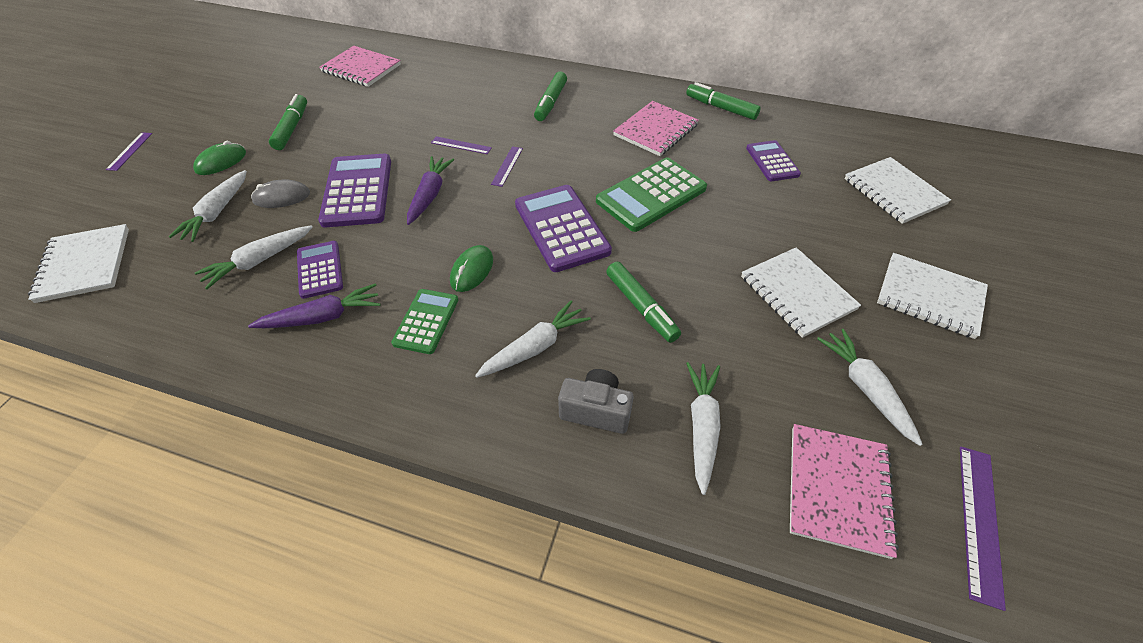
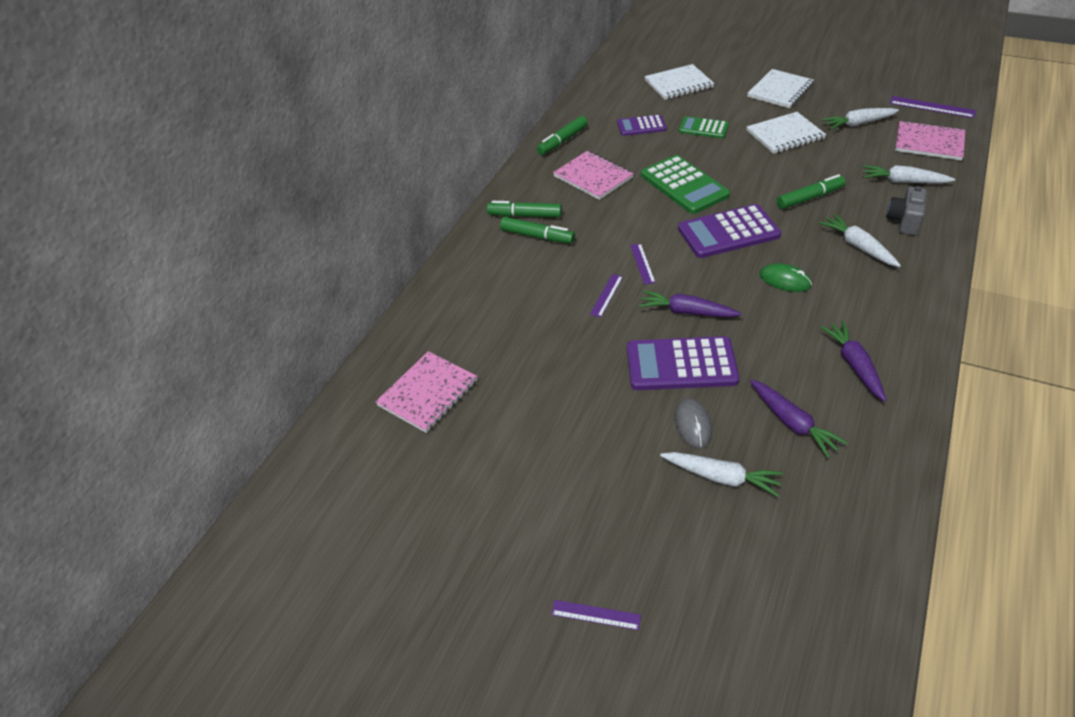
camera: 80 degrees left, 5 degrees down
(84, 264) = (819, 582): white notebook -> none
(221, 162) = (626, 498): green mouse -> none
(259, 261) = (792, 423): white carrot -> purple carrot
(292, 128) = (559, 440): green marker -> green marker (524, 215)
(320, 270) = (797, 376): purple calculator -> none
(426, 321) = (845, 302): green calculator -> green calculator (703, 128)
(507, 166) = (642, 263): purple ruler -> purple ruler turned 60 degrees clockwise

